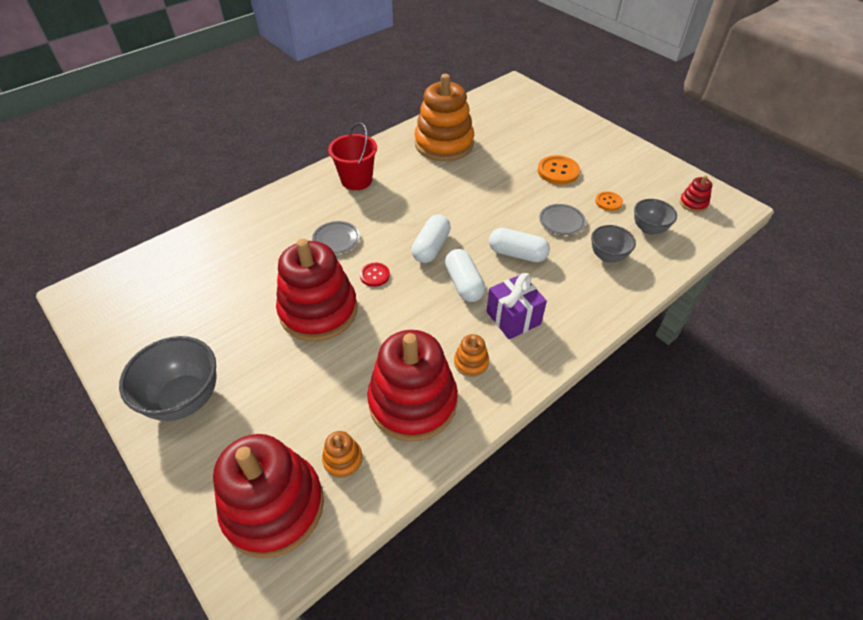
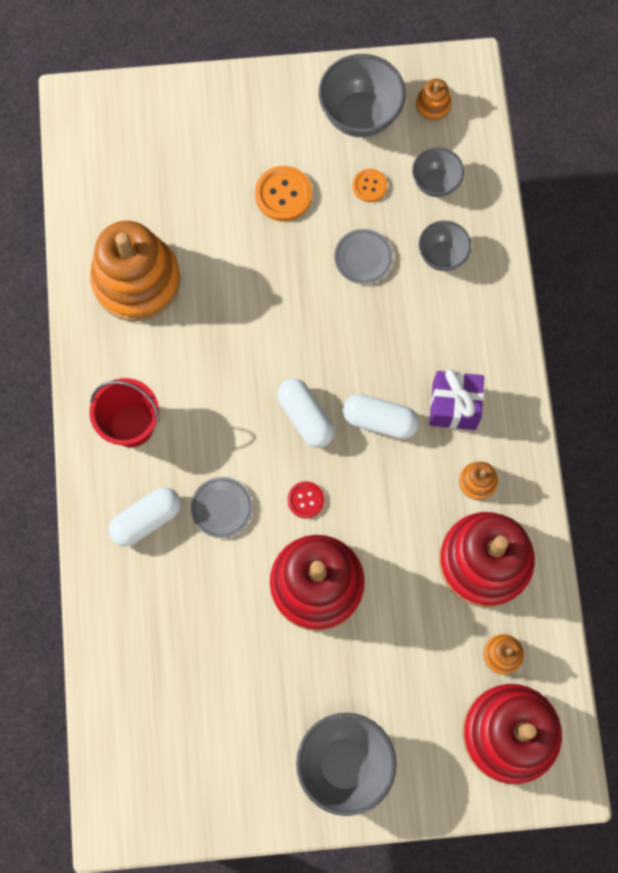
camera: 55 degrees left, 25 degrees up
(517, 254) = (376, 339): white capsule -> white capsule (146, 520)
(643, 177) = (360, 116): none -> grey bowl
(693, 203) = (433, 105): red stacking toy -> orange stacking toy

